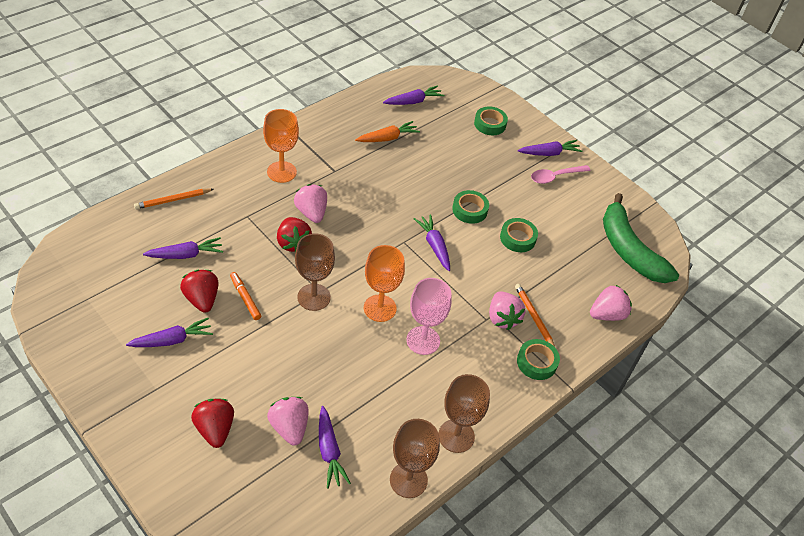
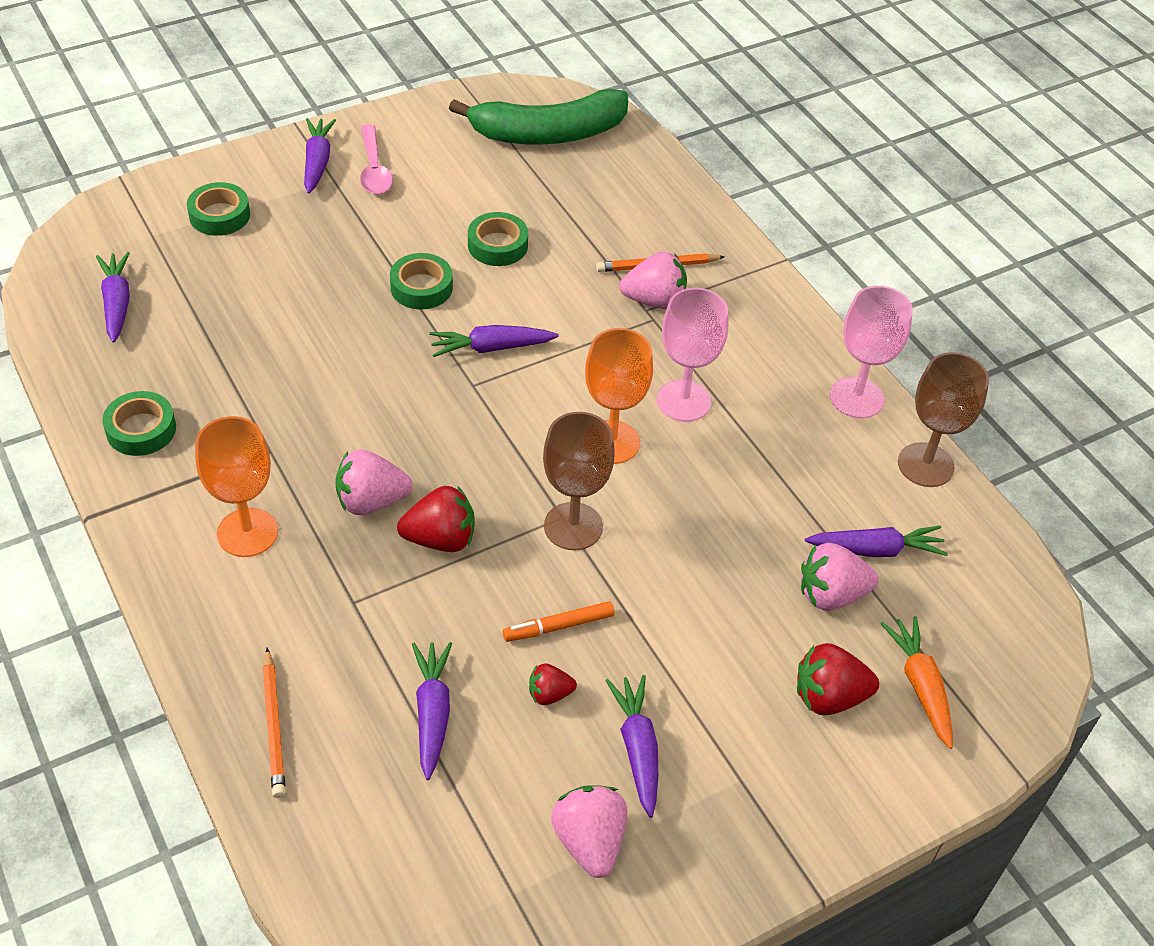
camera: 75 degrees left, 0 degrees up
(202, 299) = (549, 694): red strawberry -> red strawberry, size x0.58
(388, 138) = (206, 358): orange carrot -> orange carrot (920, 685)
(456, 436) = (856, 398): brown goblet -> pink goblet
(536, 362) = (739, 283): green tape -> green tape (141, 429)
(607, 314) = (664, 189): pink strawberry -> pink strawberry (589, 841)

